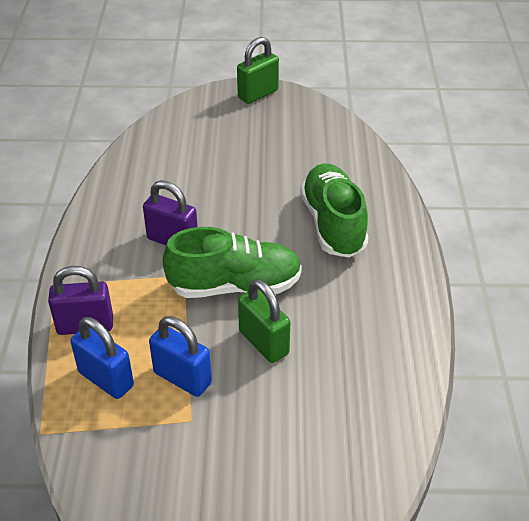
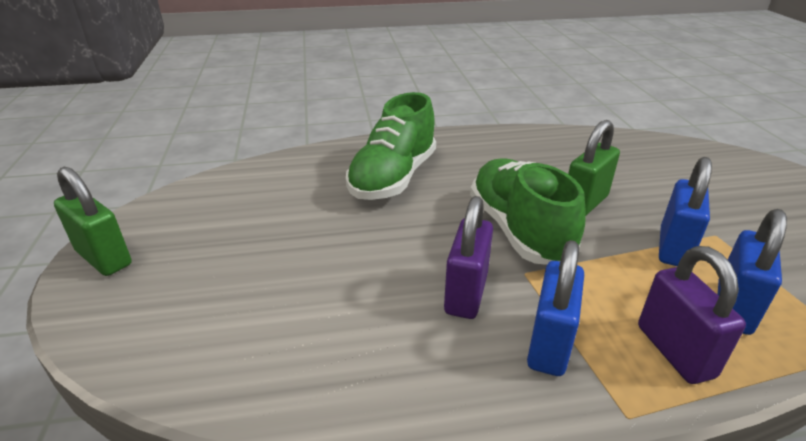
camera: 100 degrees left, 10 degrees down
(115, 268) = (549, 344): none -> blue padlock
(333, 224) = (393, 178): green shoe -> green shoe turned 45 degrees counterclockwise

